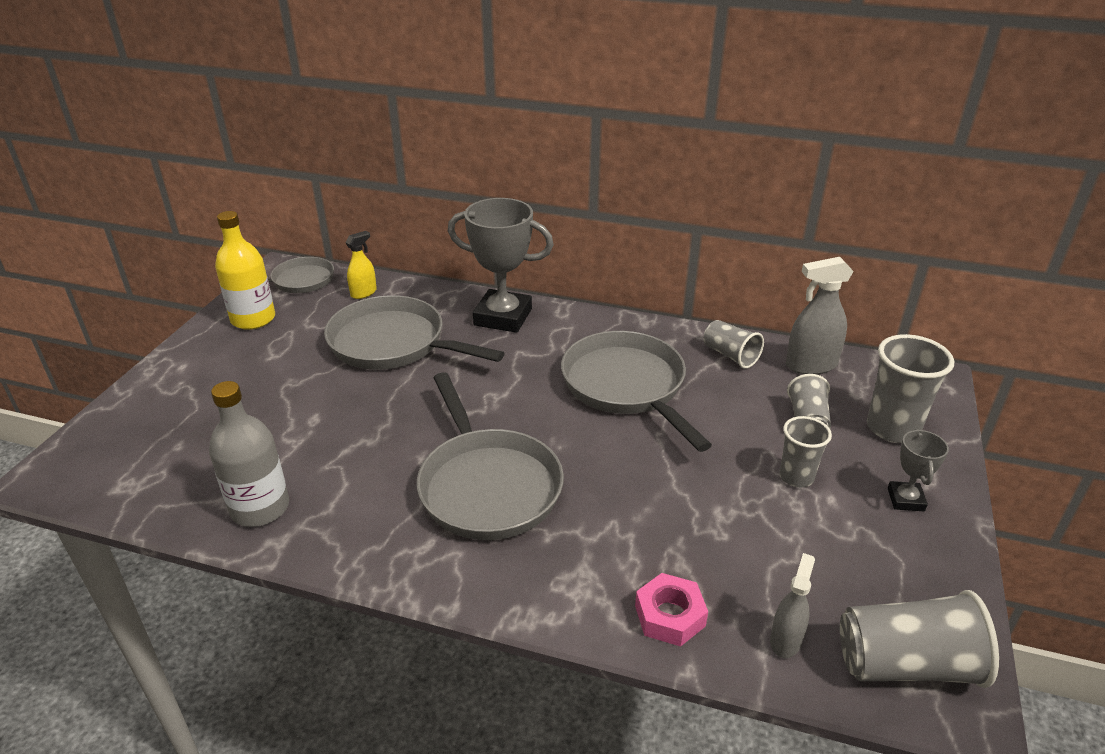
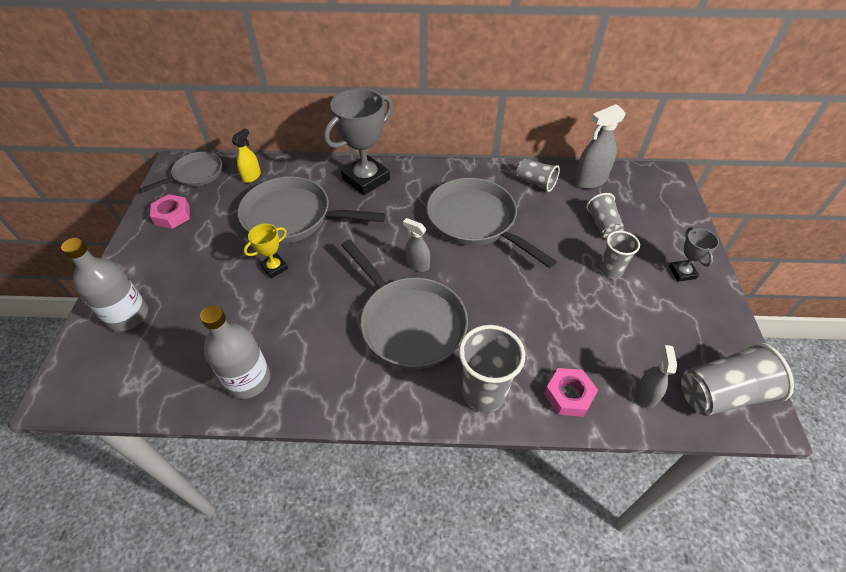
camera: 15 degrees left, 15 degrees up
(155, 413) = (128, 316): none -> grey bottle
(253, 319) = (172, 215): yellow bottle -> pink nut
(346, 394) = (274, 268): none -> yellow trophy
(503, 317) = (366, 179): grey trophy -> grey trophy turned 45 degrees counterclockwise
(527, 422) = (417, 264): none -> grey spray bottle
(892, 428) = (656, 220): grey cup -> grey cup (484, 392)

